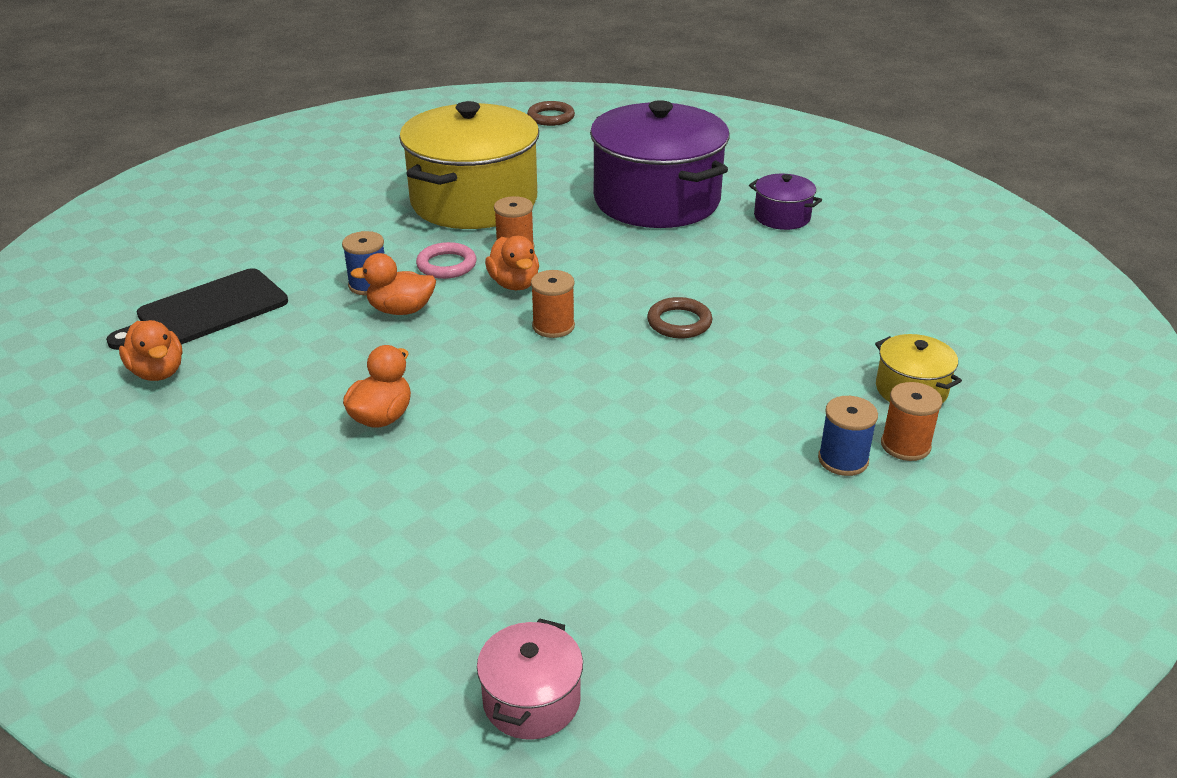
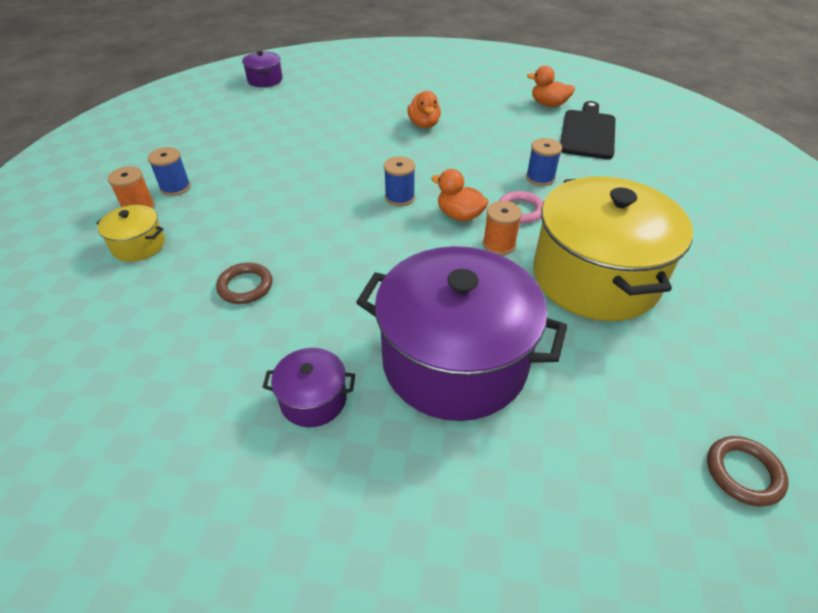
camera: 145 degrees right, 10 degrees up
(401, 310) = (497, 171): orange duck -> none
(531, 700) = (265, 80): pink pot -> purple pot
(553, 326) = (399, 197): orange spool -> blue spool
(679, 322) = (323, 232): brown ring -> brown ring (245, 286)

